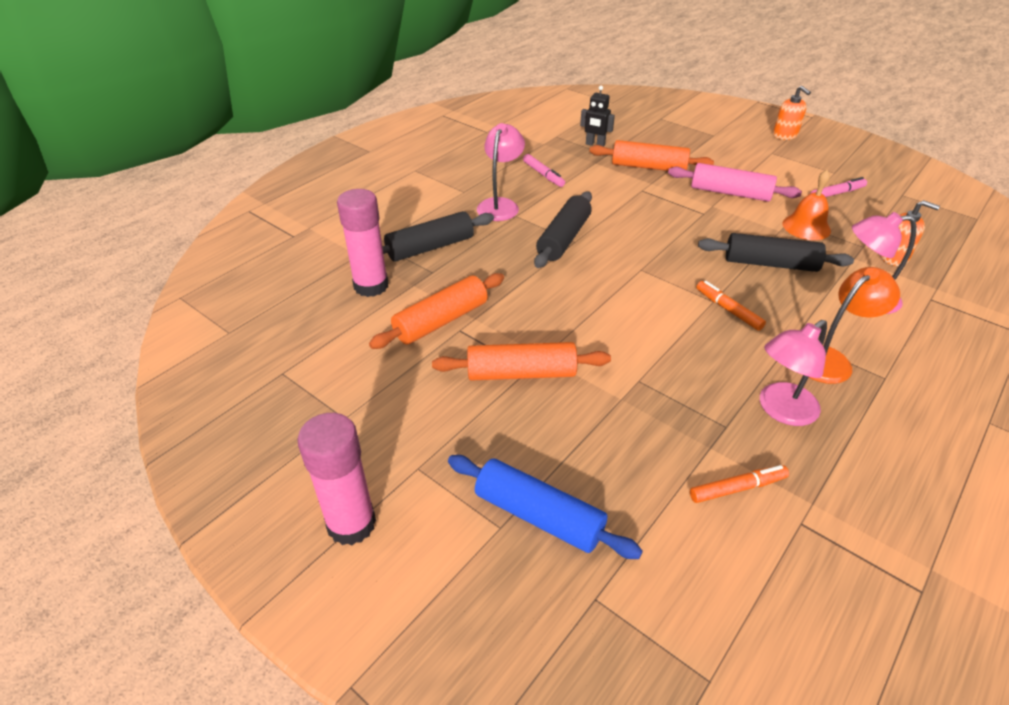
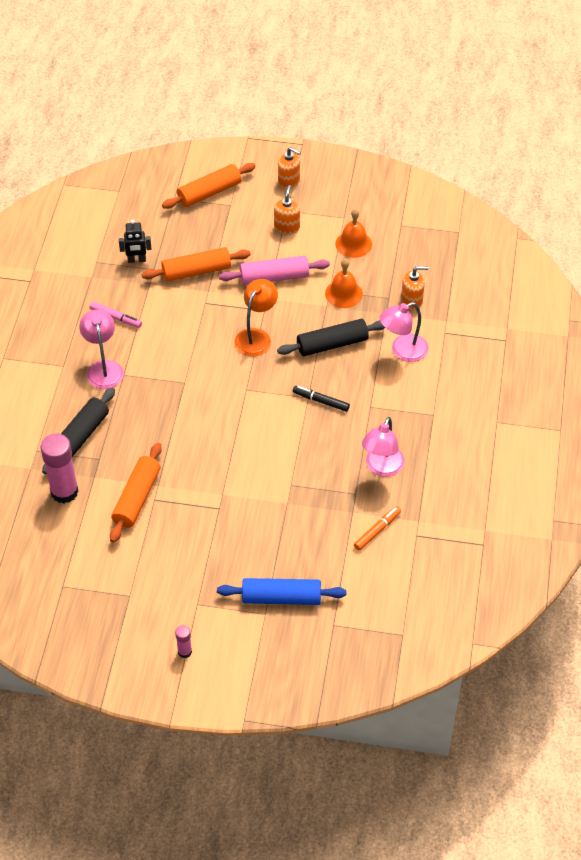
camera: 30 degrees left, 10 degrees up
(351, 524) = (184, 651): pink glue stick -> pink glue stick, size x0.48
(521, 373) = (216, 513): orange rolling pin -> orange rolling pin (209, 192)
(564, 238) = (175, 383): black rolling pin -> none
(728, 310) = (321, 401): orange marker -> black marker
(765, 163) = (287, 227): none -> orange soap dispenser
(830, 359) = (398, 415): orange lamp -> orange lamp (256, 336)
(837, 193) = (353, 244): pink marker -> orange bell

